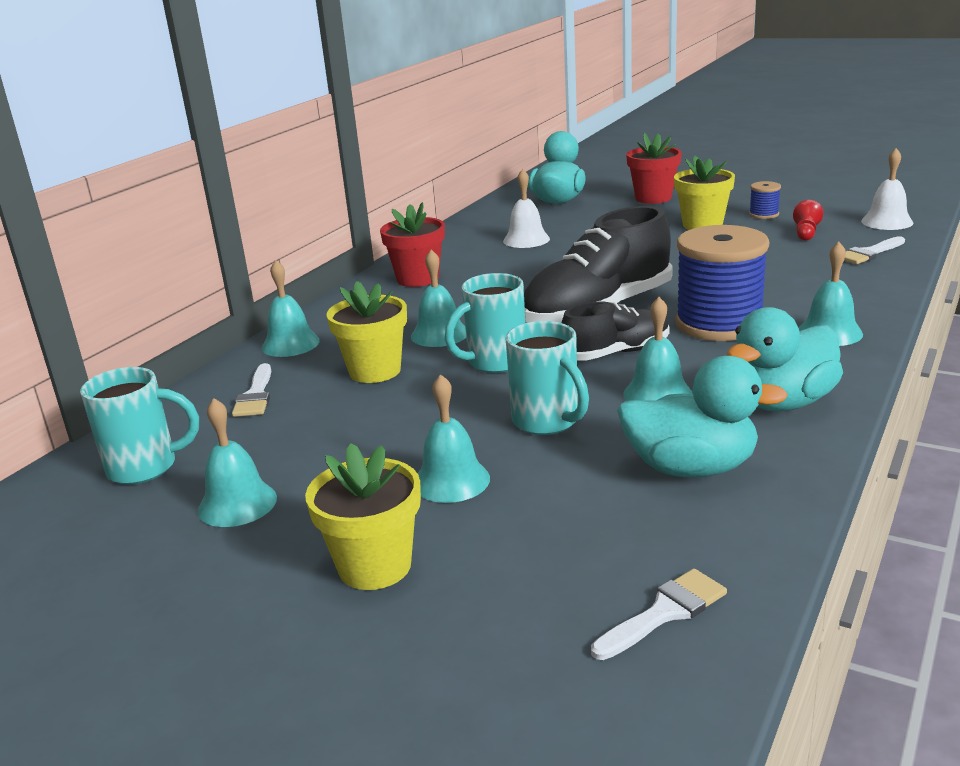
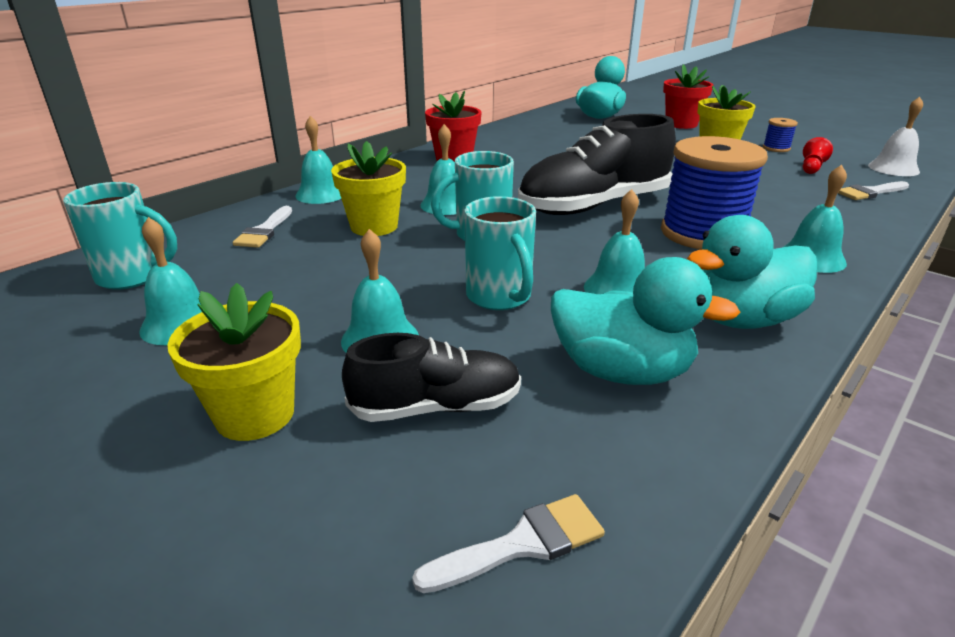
camera: 10 degrees right, 5 degrees up
(526, 240) = (559, 141): white bell -> none
(616, 353) = (594, 244): black shoe -> black shoe (436, 407)

